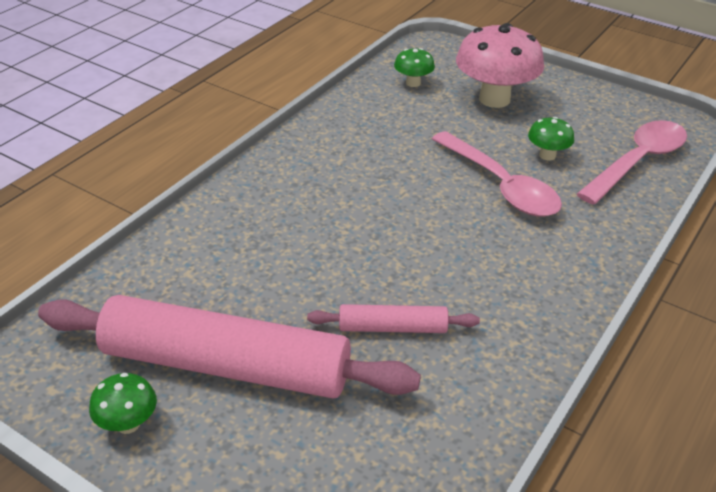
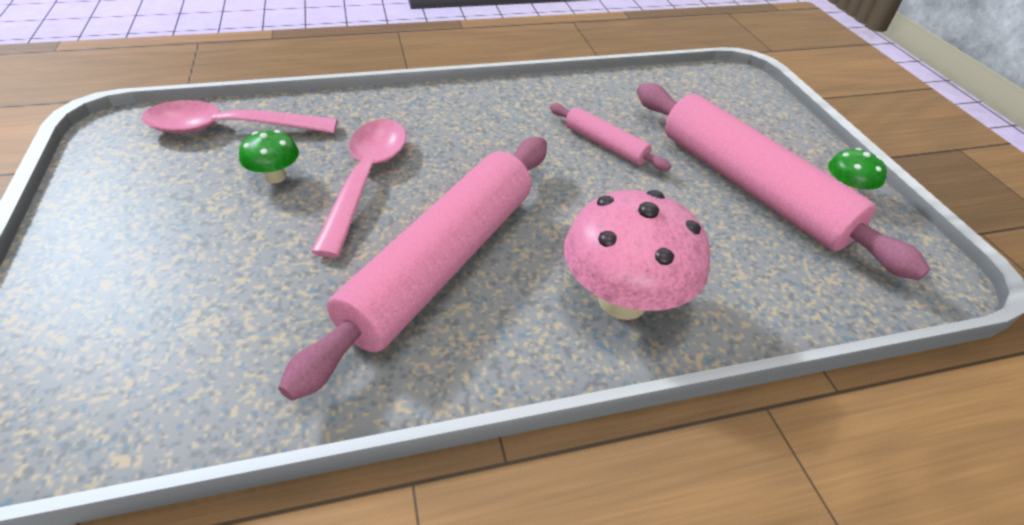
camera: 140 degrees left, 5 degrees up
(379, 171) = (442, 263): none -> pink rolling pin
(413, 83) = (189, 370): green mushroom -> none
(494, 99) = (172, 267): pink mushroom -> pink mushroom (622, 300)

